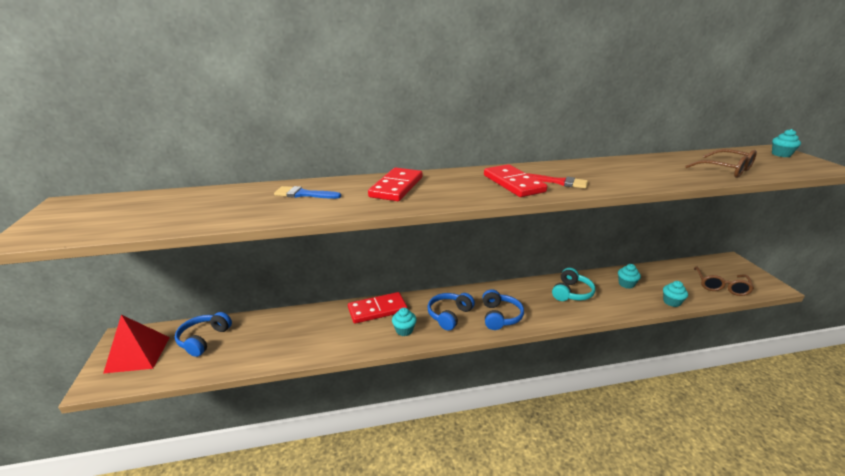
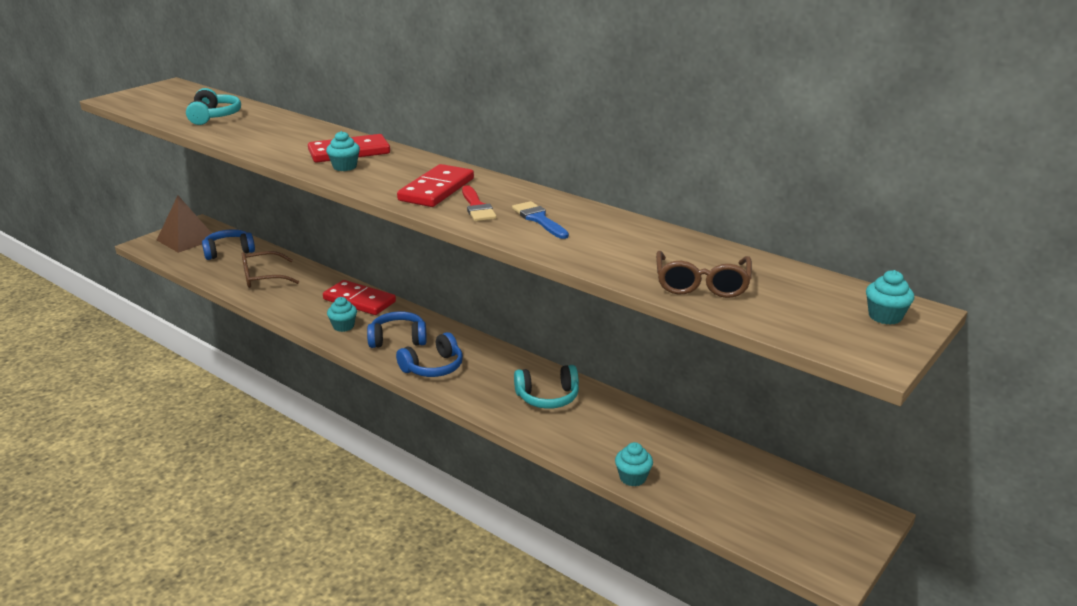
camera: 50 degrees right, 0 degrees up
(138, 354) = (186, 239): red pyramid -> brown pyramid
(205, 208) = (214, 117): none -> turquoise headphones
(303, 194) = (283, 131): blue brush -> blue brush (539, 219)
(626, 284) = (630, 432): turquoise cupcake -> turquoise cupcake (344, 167)
(721, 286) = (749, 515): brown glasses -> brown glasses (263, 277)

